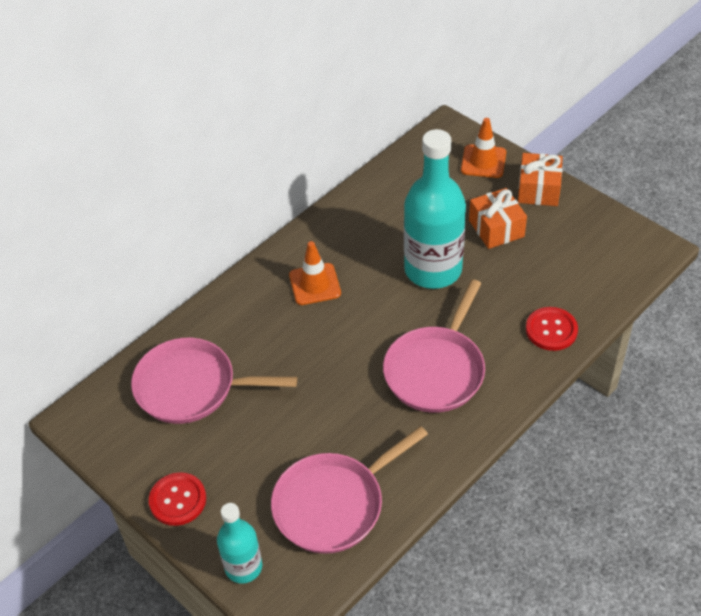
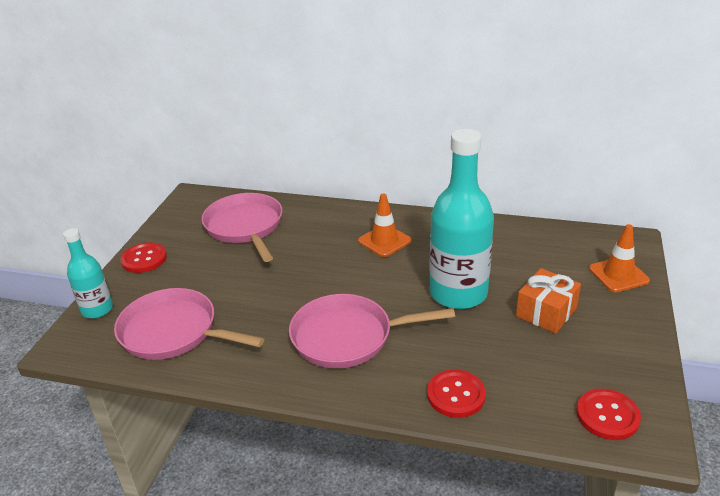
camera: 60 degrees right, 15 degrees down
(538, 190) = (627, 321): orange gift -> none
(622, 257) = (607, 415): none -> red button

